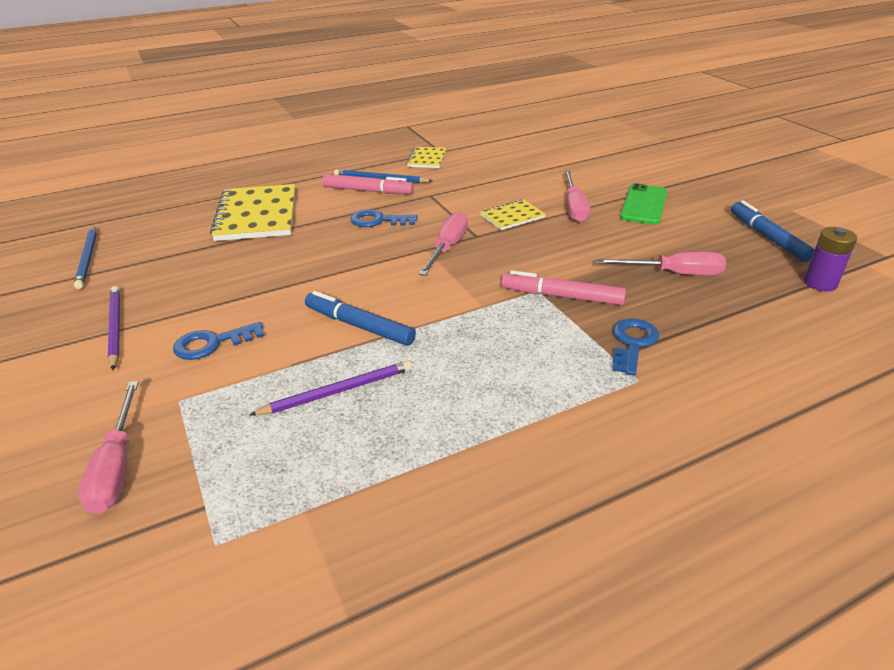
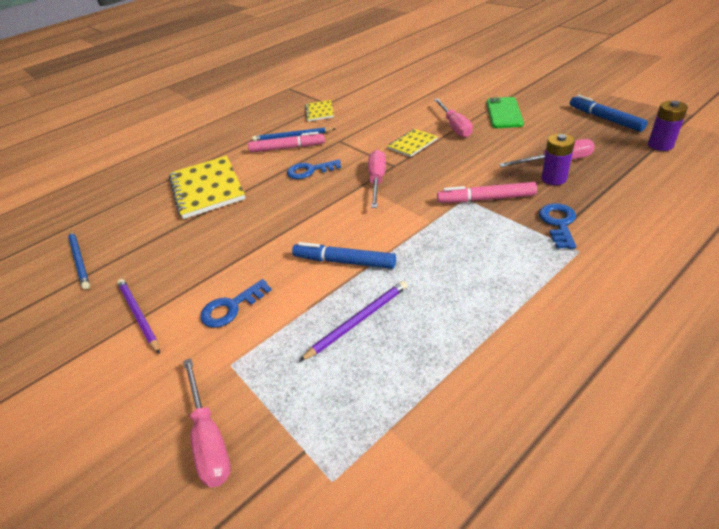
camera: 10 degrees left, 5 degrees up
(658, 292) = (554, 178): none -> purple battery

